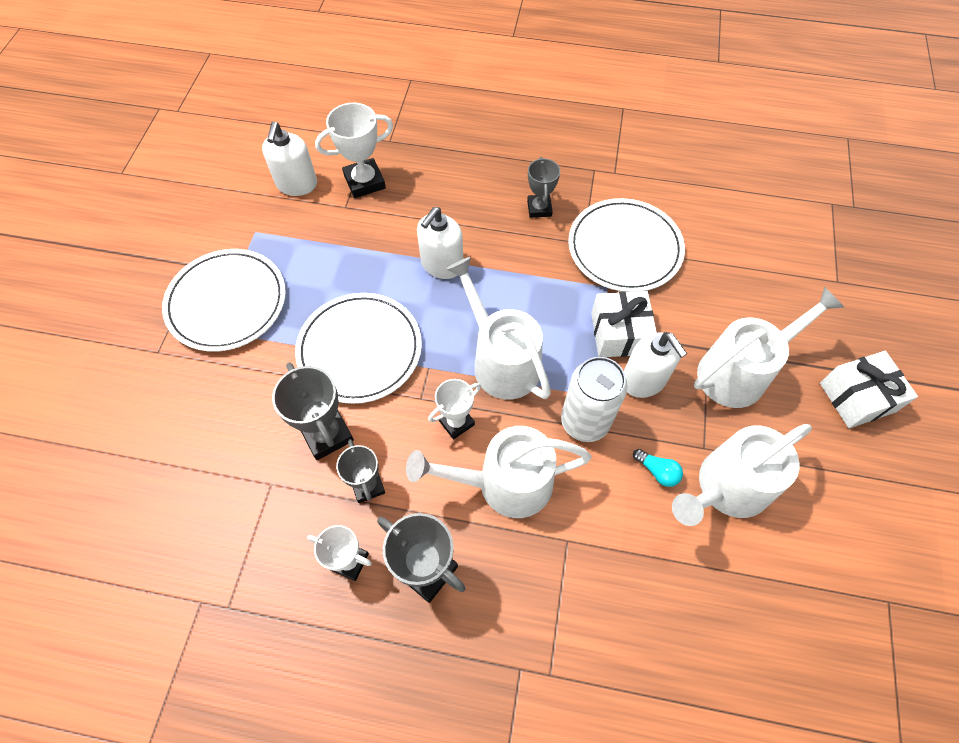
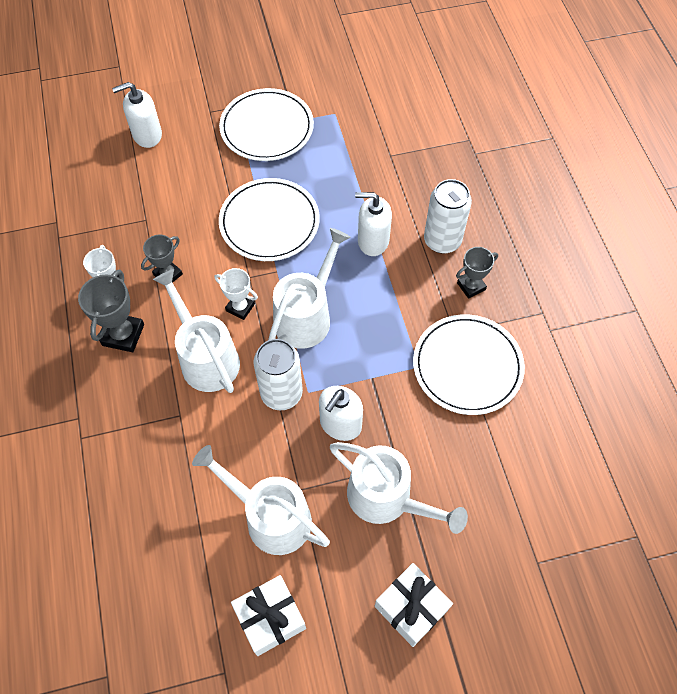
camera: 65 degrees right, 0 degrees up
(297, 184) = (392, 116): white soap dispenser -> white soap dispenser (147, 135)
(327, 434) = (194, 233): grey trophy -> none
(364, 182) = (422, 156): white trophy -> none
(475, 208) = (442, 241): none -> white can
(619, 333) = (376, 391): white gift -> white gift (270, 618)
(657, 471) = (262, 460): turquoise light bulb -> none

